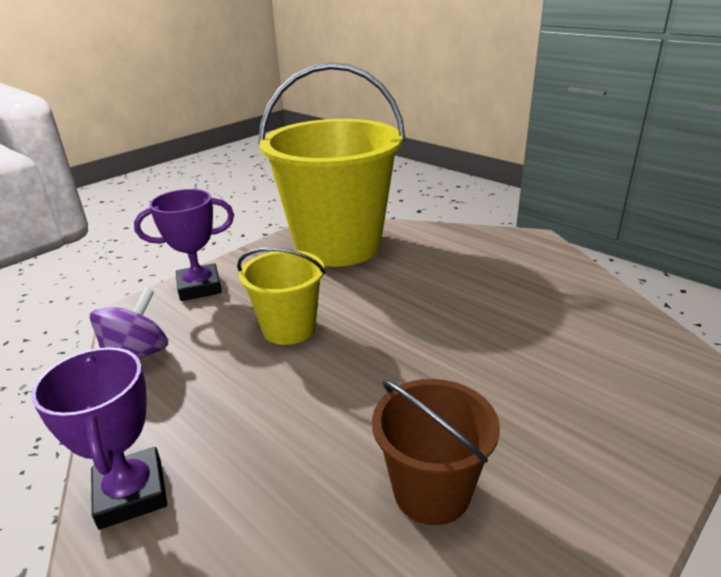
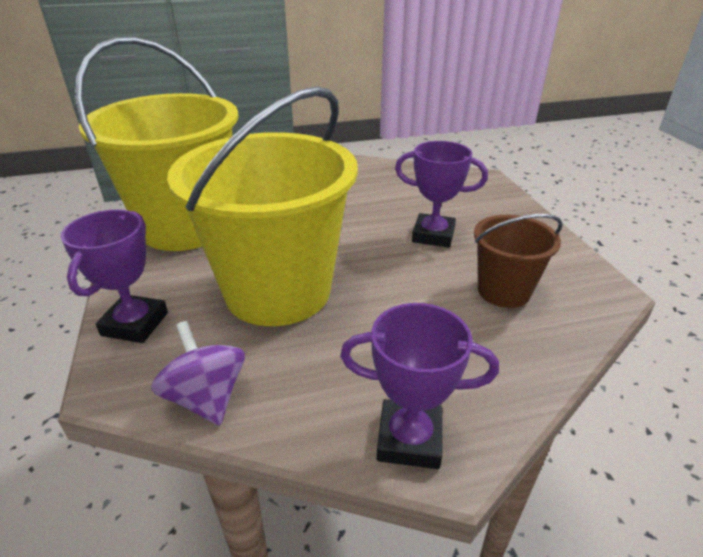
camera: 60 degrees left, 5 degrees up
(289, 328) = (278, 291): yellow bucket -> yellow bucket, size x2.03
(491, 385) = (433, 235): none -> purple trophy

